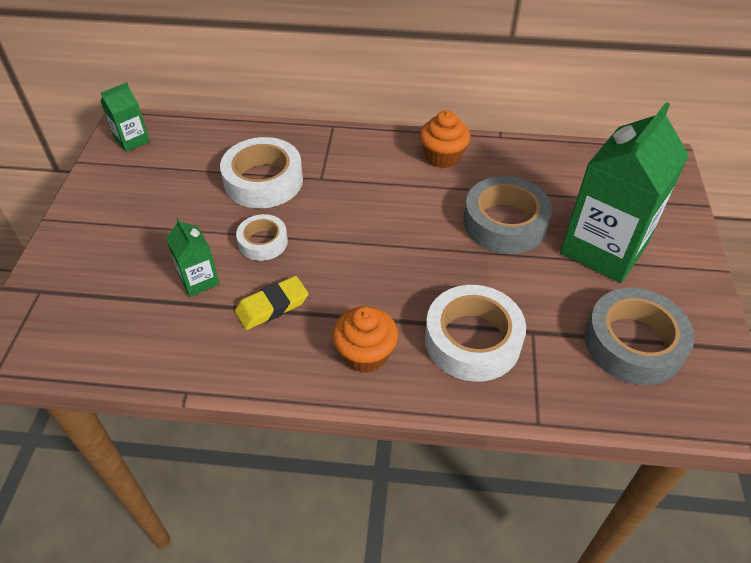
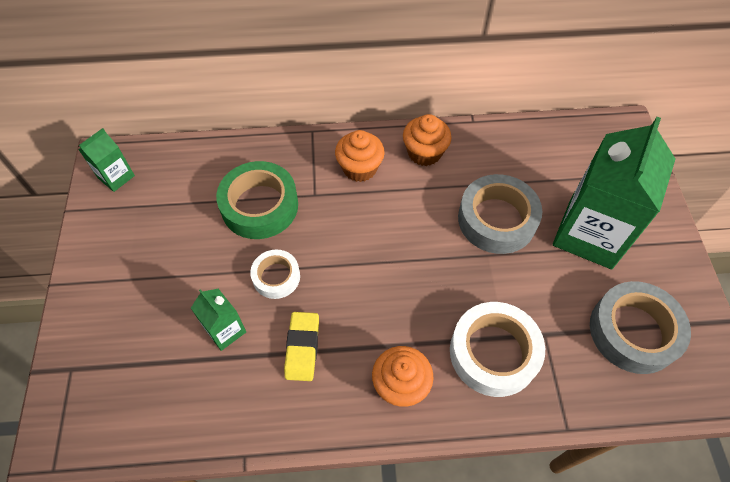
camera: 10 degrees left, 10 degrees up
(263, 181) = (260, 206): white tape -> green tape
(272, 306) = (302, 348): yellow eraser -> yellow eraser turned 45 degrees counterclockwise
(372, 162) = (359, 168): none -> orange cupcake

